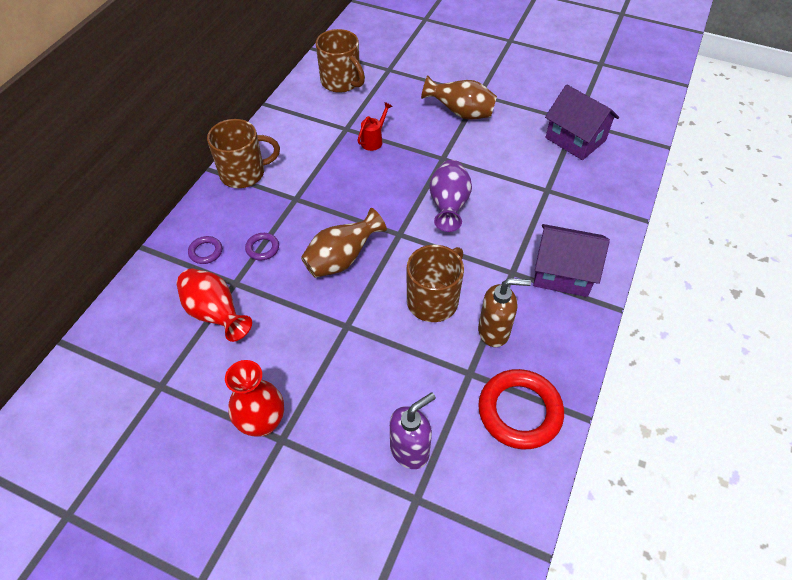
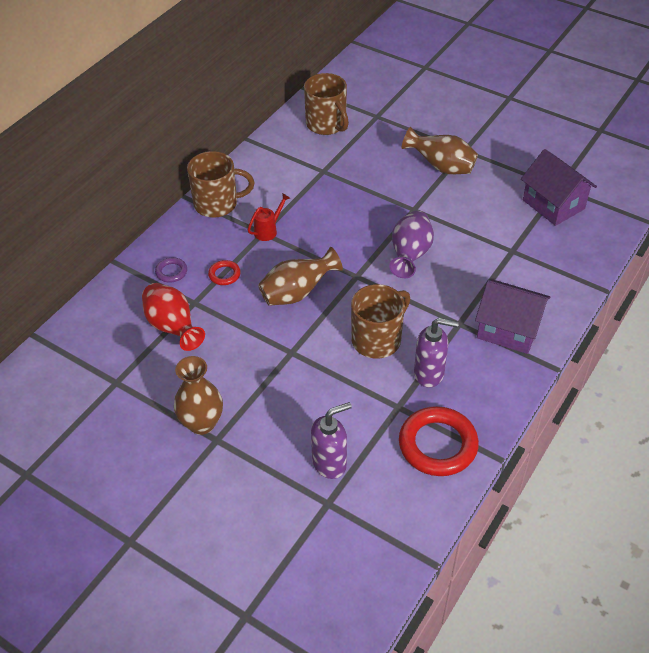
camera: 10 degrees right, 5 degrees down
(262, 248) = (224, 274): purple ring -> red ring
(262, 422) = (202, 423): red vase -> brown vase
(374, 140) = (348, 185): red watering can -> red watering can (268, 230)
(494, 331) = (429, 374): brown soap dispenser -> purple soap dispenser

